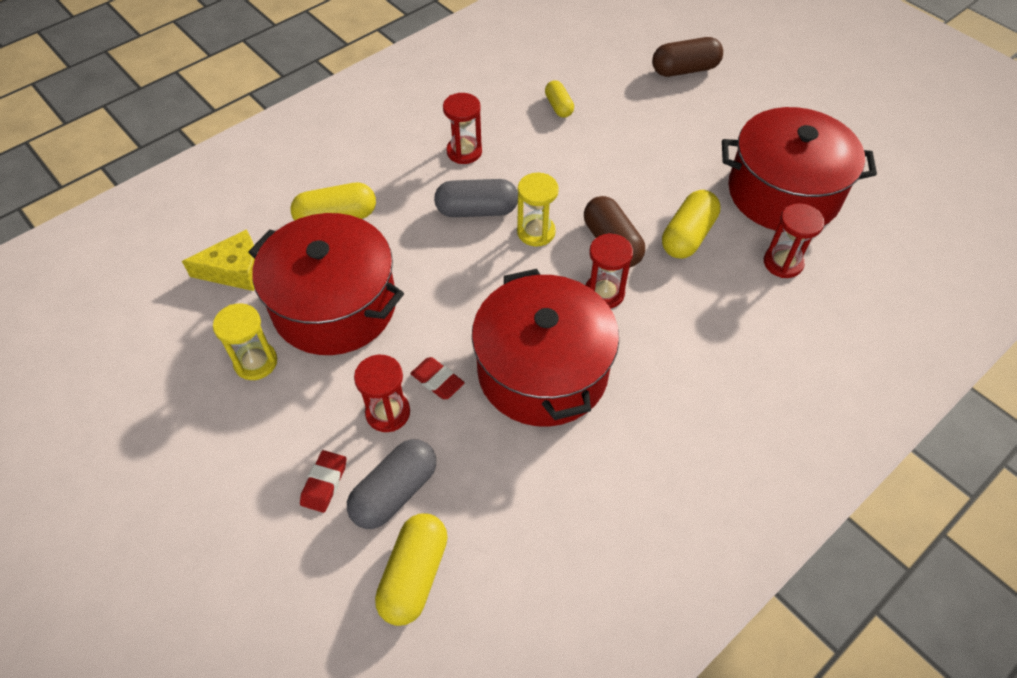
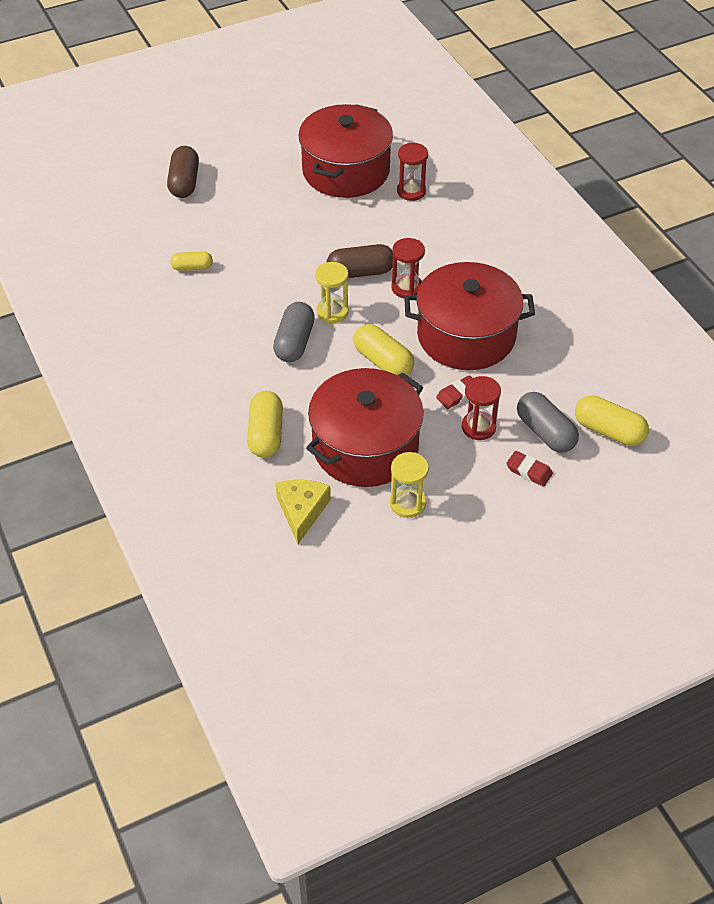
camera: 75 degrees left, 5 degrees down
(464, 152) = (221, 338): red hourglass -> none
(688, 236) = (368, 230): yellow capsule -> yellow capsule (383, 361)

